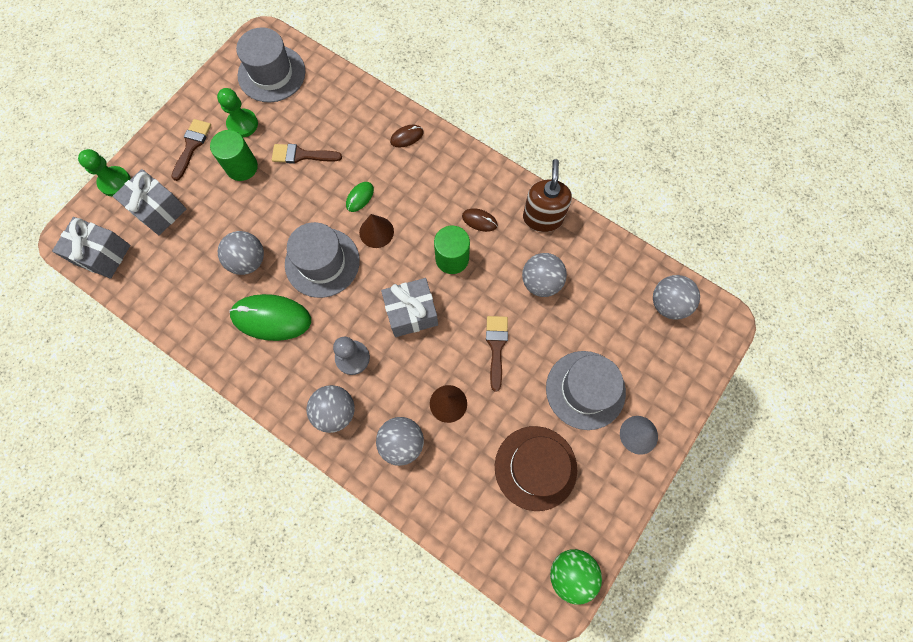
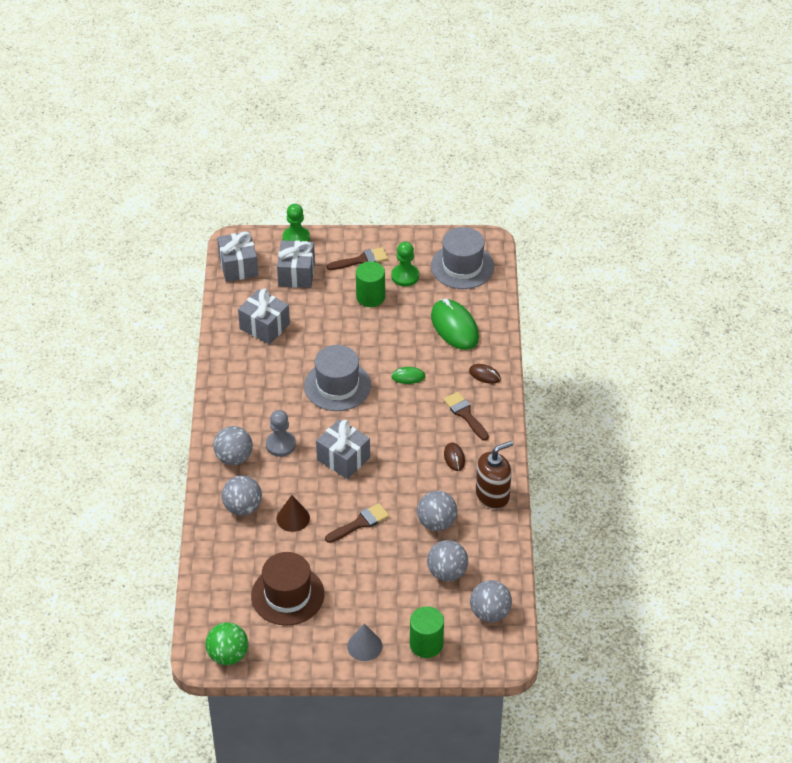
camera: 55 degrees right, 25 degrees down
(197, 279) = (264, 326): none -> grey gift
(248, 261) = (302, 345): grey ball -> grey ball (447, 572)
(271, 318) = (271, 383): green mouse -> green mouse (454, 327)
(301, 155) = (411, 324): brown brush -> brown brush (465, 414)
(376, 232) = (389, 402): brown cone -> none
(452, 258) = (407, 458): green cylinder -> green cylinder (426, 644)
(585, 390) = (372, 595): grey hat -> none

